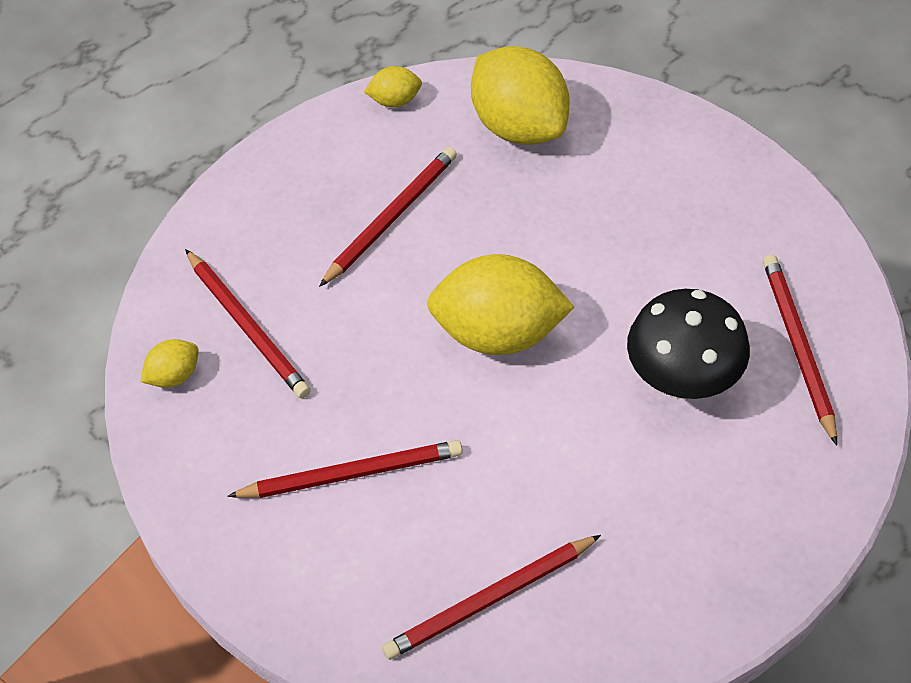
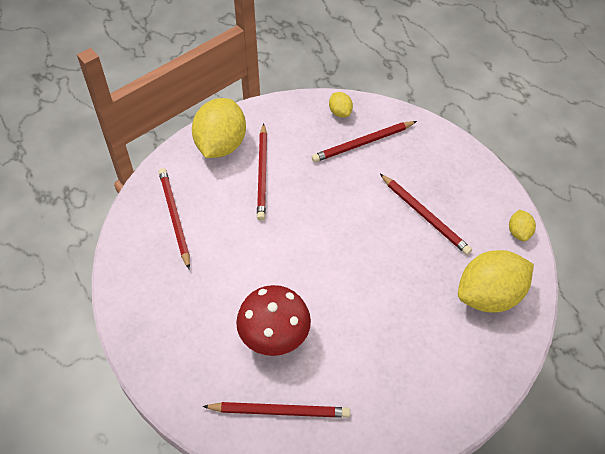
camera: 100 degrees right, 0 degrees up
(498, 333) = (331, 252): yellow lemon -> yellow lemon (221, 145)
(682, 380) = (274, 337): black mushroom -> red mushroom

